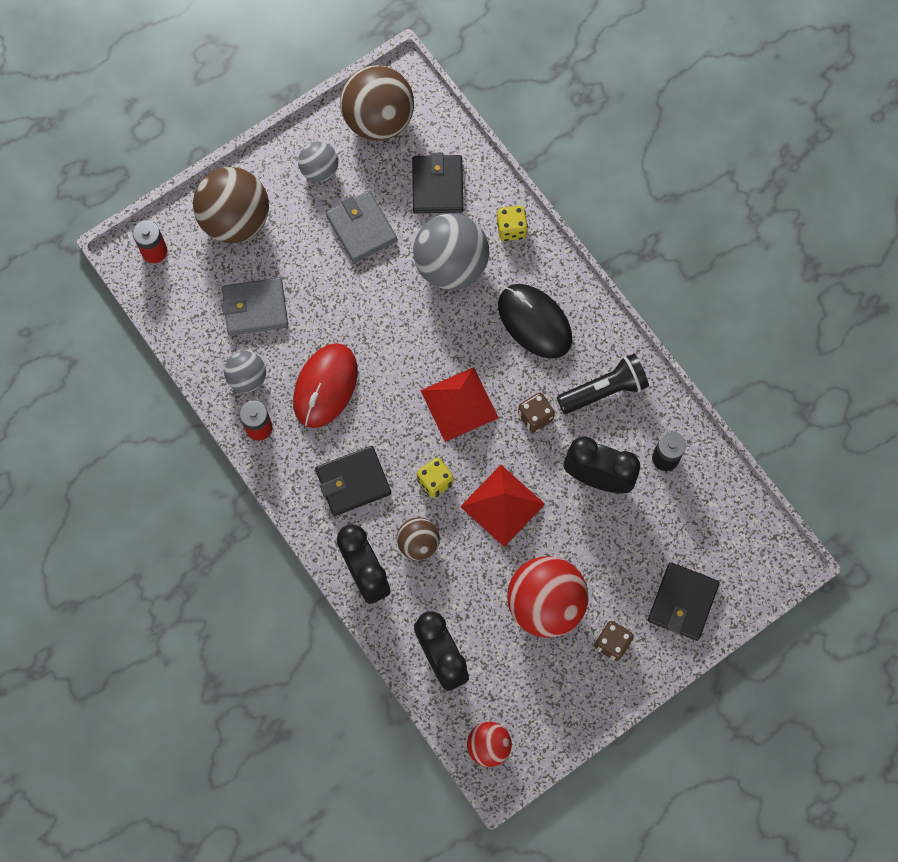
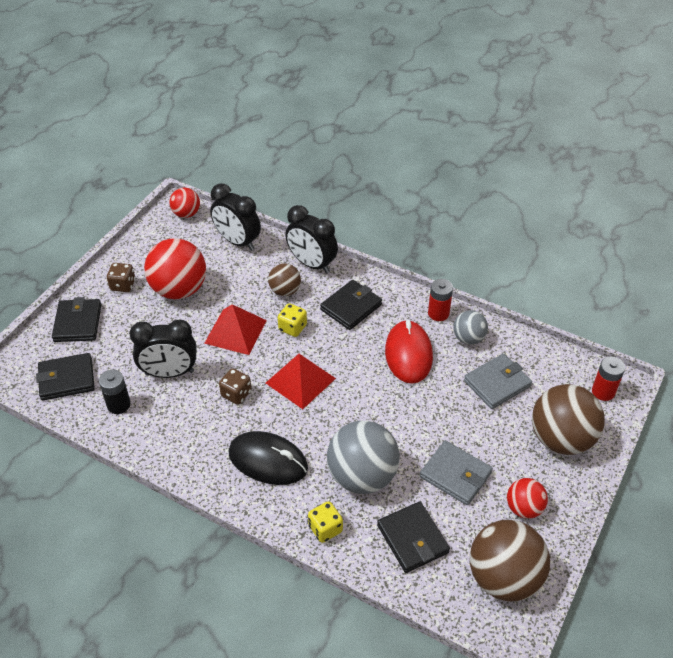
camera: 155 degrees right, 25 degrees down
(319, 170) = (524, 508): grey ball -> red ball
(604, 390) = (187, 433): black flashlight -> none
(714, 519) = (66, 379): none -> black wallet

